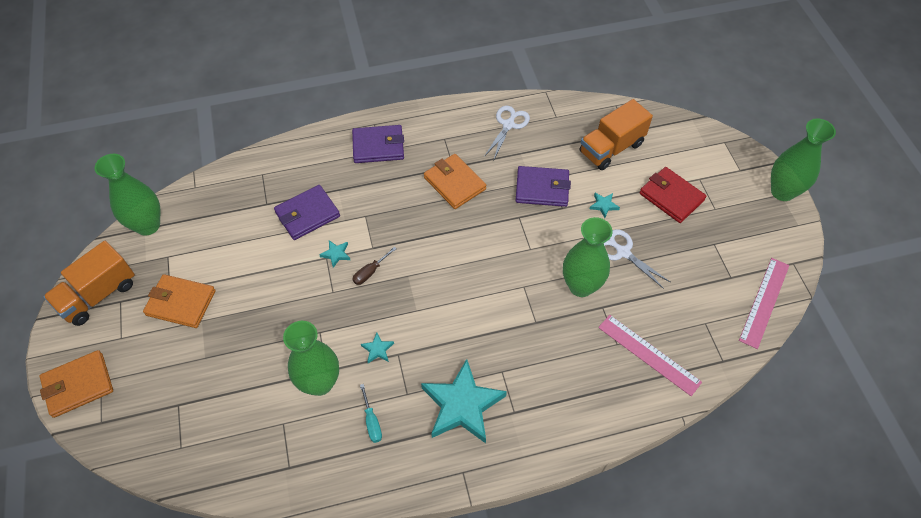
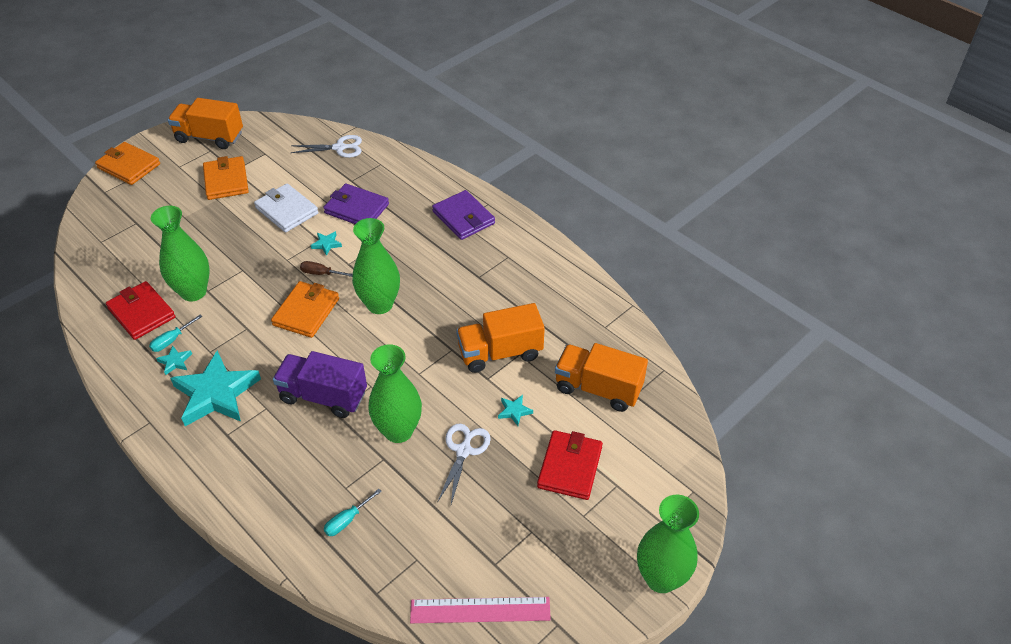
camera: 60 degrees right, 10 degrees down
(148, 225) = (287, 129): green vase -> green vase (380, 304)
(266, 268) = (286, 210): none -> white wallet
(316, 438) = (141, 313): none -> red wallet
(377, 349) = (244, 313): turquoise star -> turquoise star (175, 362)
(454, 183) = (459, 286): orange wallet -> orange wallet (306, 312)
(508, 125) = (563, 295): white scissors -> white scissors (339, 148)
(515, 324) = (323, 396): none -> purple truck
(542, 188) = (500, 353): purple wallet -> orange truck
(649, 354) = (347, 520): pink ruler -> turquoise screwdriver

